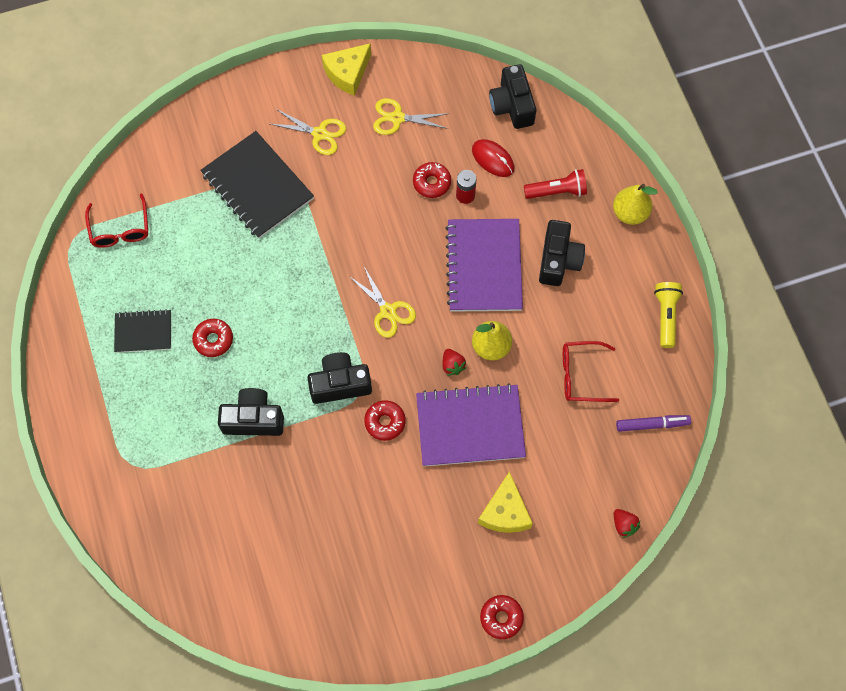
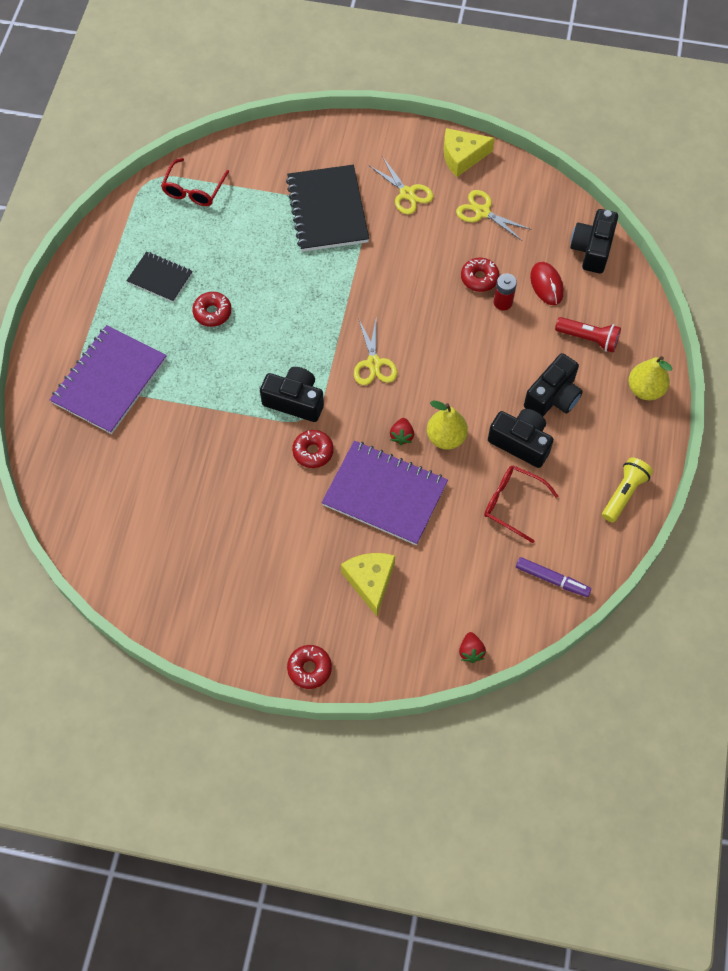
camera: 30 degrees right, 5 degrees down
(253, 419) = (204, 392): black camera -> black camera (520, 443)
(484, 266) = (482, 369): purple notebook -> purple notebook (109, 381)
(505, 512) = (370, 581): yellow cheese -> yellow cheese turned 135 degrees clockwise

